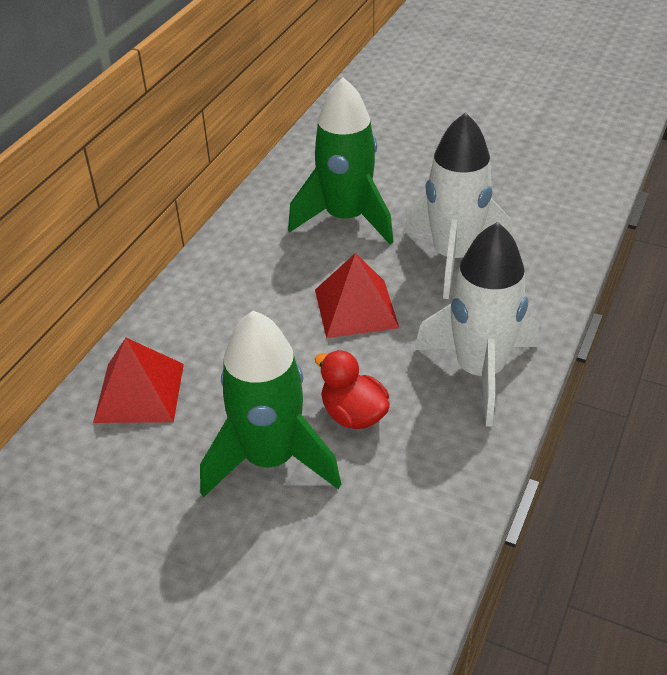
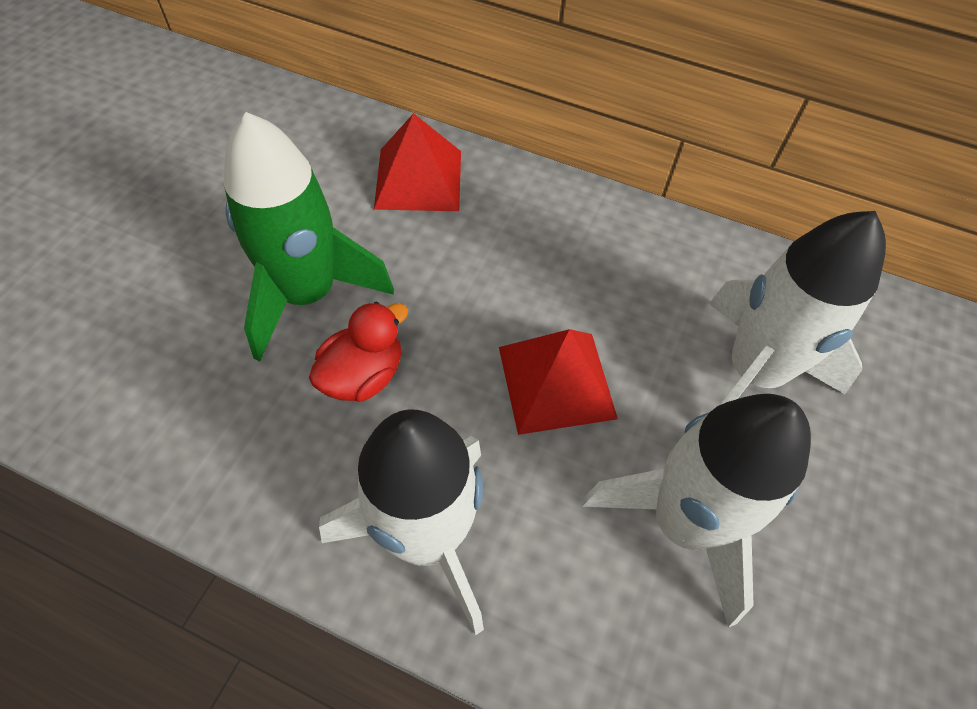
camera: 85 degrees right, 15 degrees up
(346, 219) = (753, 372): green rocket -> white rocket

